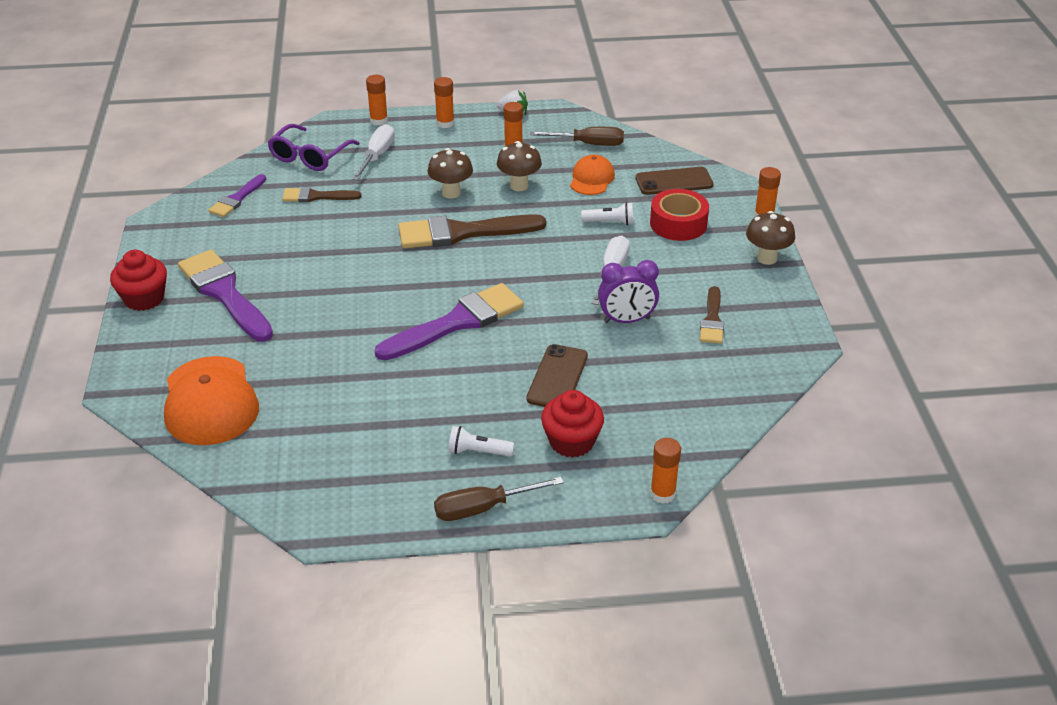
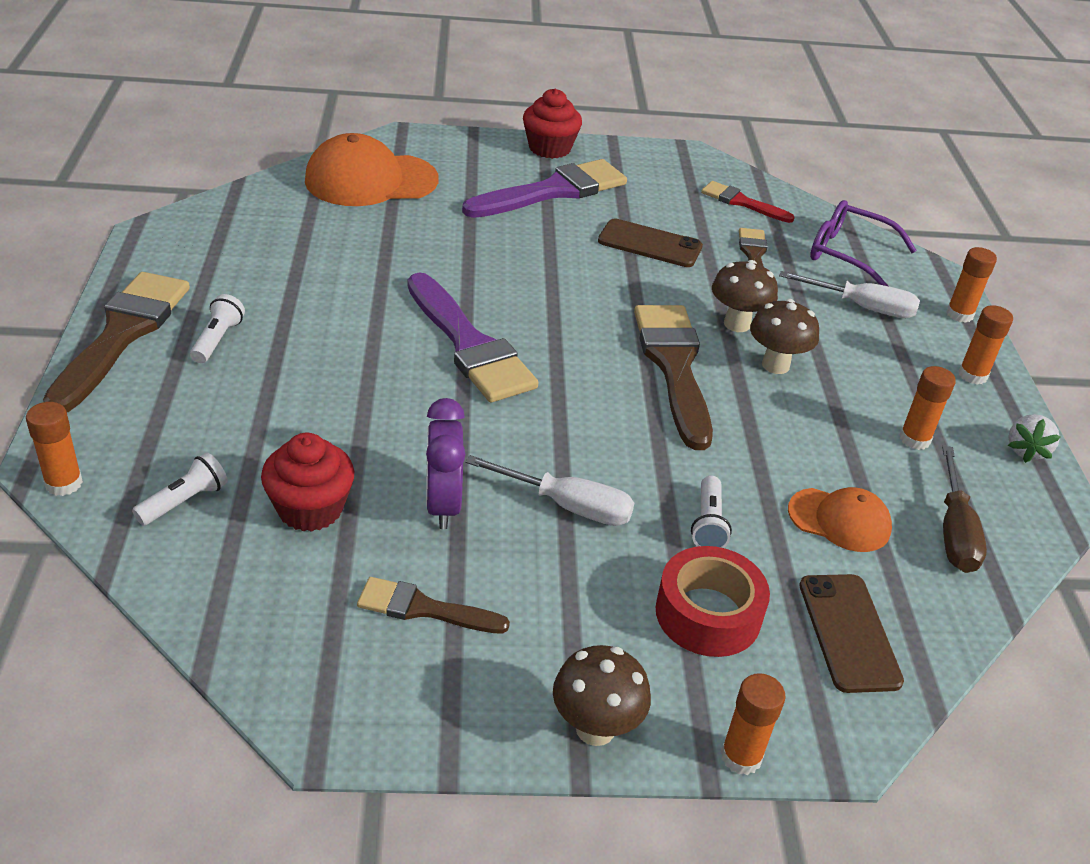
camera: 90 degrees right, 0 degrees up
(237, 199) = (741, 202): purple brush -> red brush
(483, 508) = (122, 334): brown screwdriver -> brown brush
(519, 186) = (805, 434): brown mushroom -> brown mushroom (737, 324)
(557, 377) = (332, 418): brown phone -> brown phone (650, 244)
(571, 442) = (201, 415): red cupcake -> red cupcake (310, 509)
(660, 431) = (184, 501): none -> white flashlight

